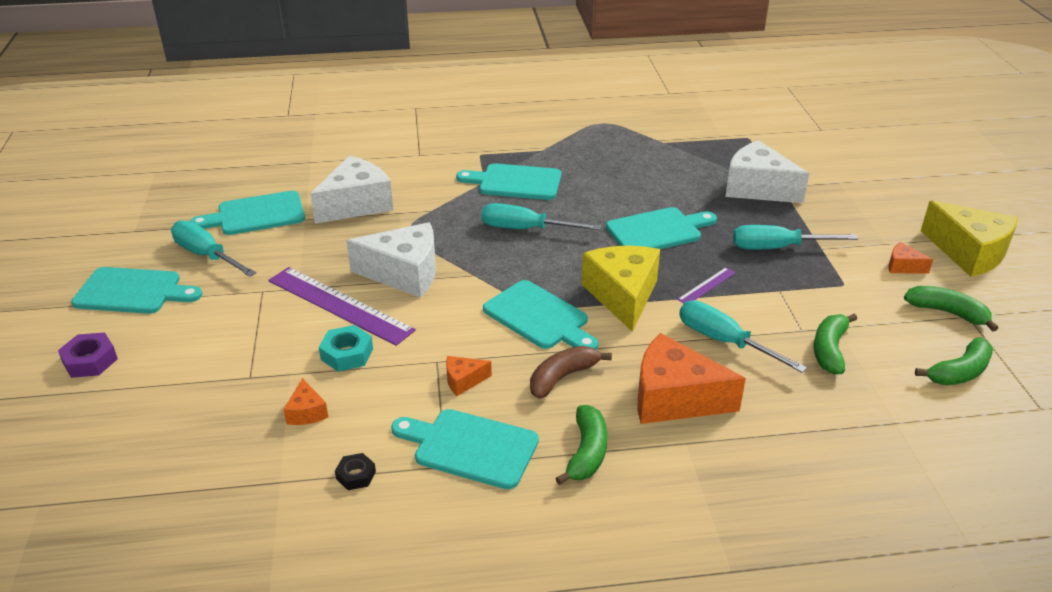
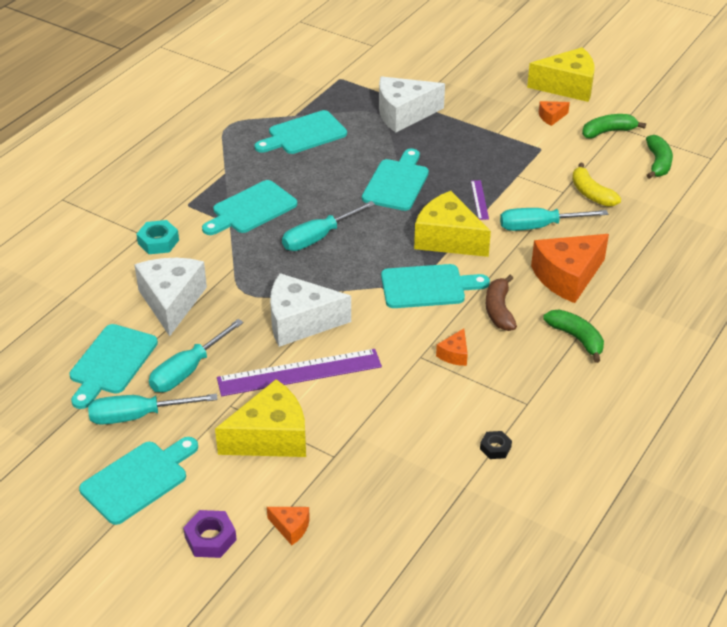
camera: 50 degrees left, 5 degrees up
(242, 330) = (271, 437): none -> yellow cheese
(306, 412) = (406, 443): orange cheese -> orange cheese (291, 528)
(347, 354) = (363, 395): turquoise nut -> turquoise nut (158, 242)
(404, 273) = (300, 322): white cheese -> white cheese turned 135 degrees counterclockwise
(470, 447) = (522, 384): turquoise cutting board -> turquoise cutting board (304, 134)
(777, 248) = (476, 149): turquoise screwdriver -> turquoise screwdriver (188, 370)
(829, 350) = (591, 194): green banana -> yellow banana

